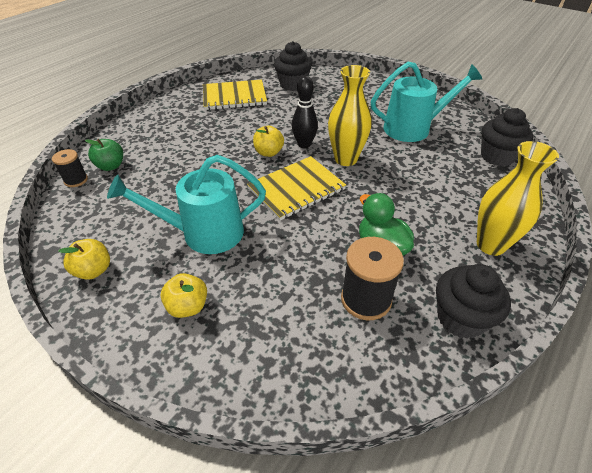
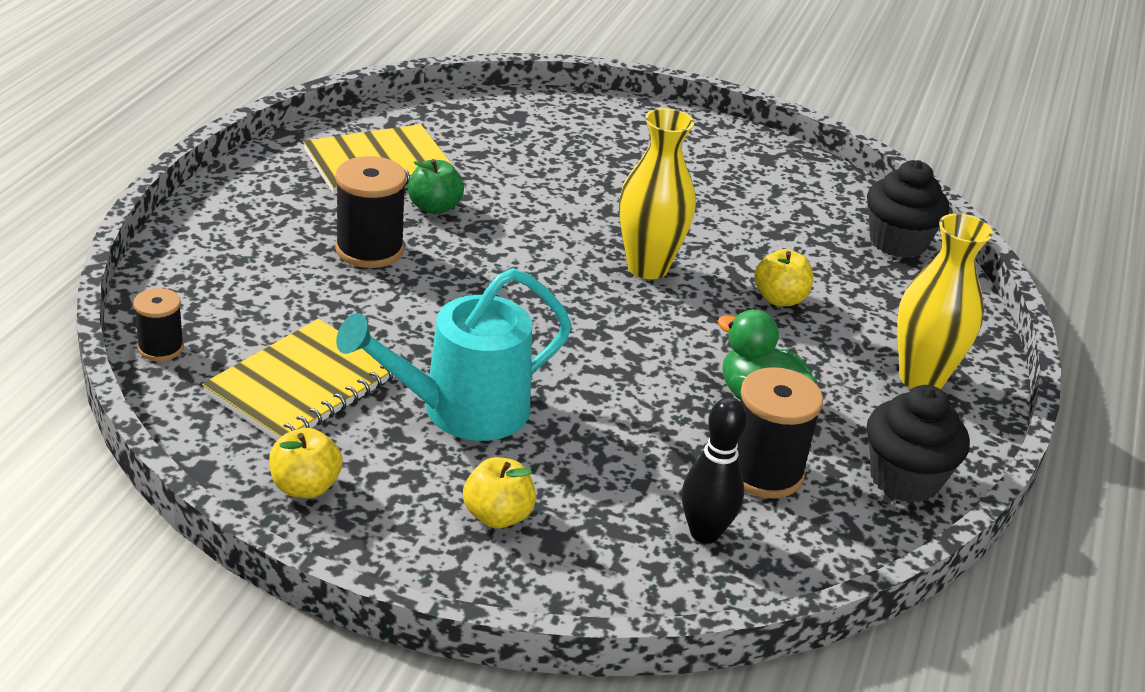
camera: 20 degrees left, 10 degrees down
(111, 166) = (212, 317): green apple -> green apple (434, 207)
(206, 138) = (369, 250): none -> black spool
(268, 152) = (503, 267): yellow apple -> yellow apple (779, 299)
(293, 84) = (484, 131): black cupcake -> none
(296, 189) = (584, 325): yellow notebook -> yellow notebook (302, 385)
(304, 144) = (562, 247): black bowling pin -> black bowling pin (704, 533)
(413, 128) = (744, 203): turquoise watering can -> none

